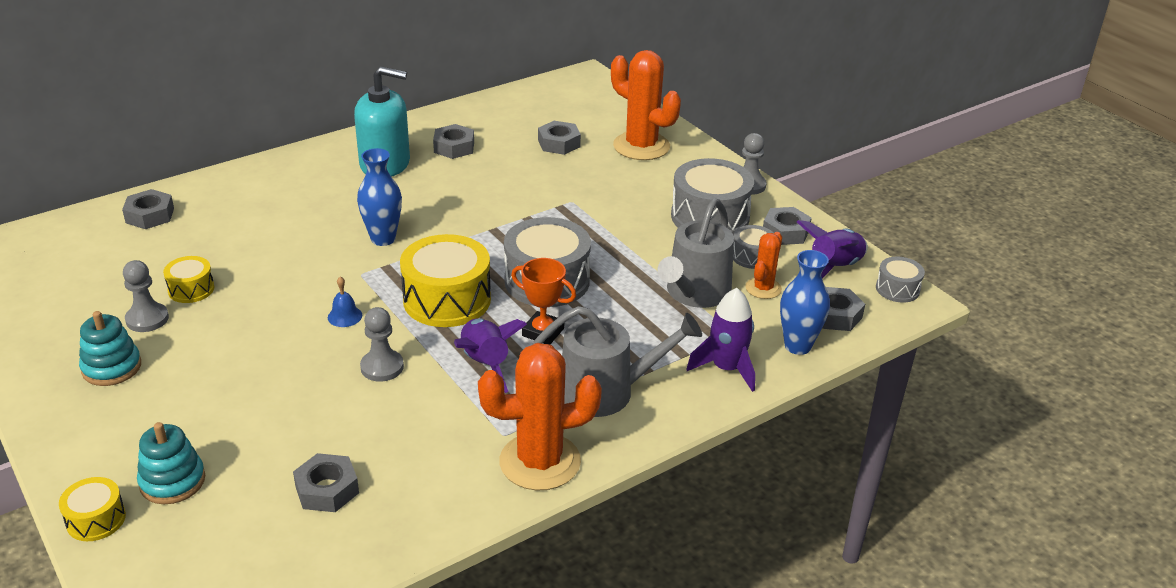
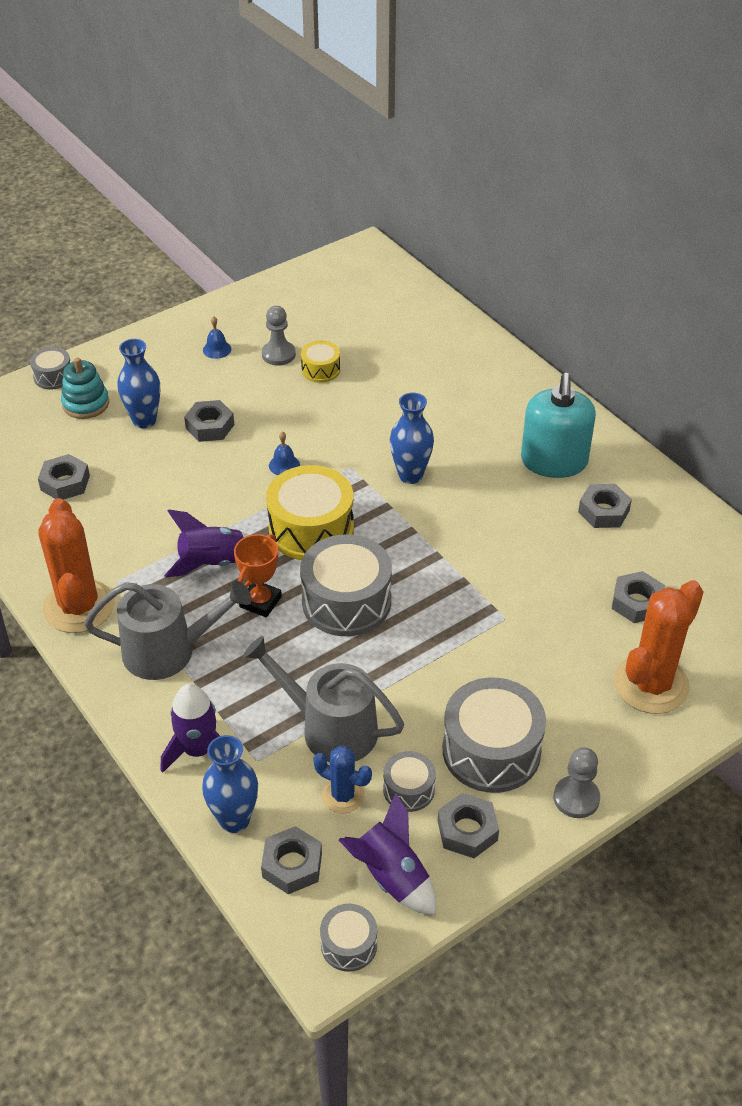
camera: 90 degrees right, 10 degrees up
(96, 519) = (53, 376): yellow drum -> grey drum
(111, 367) = (217, 349): turquoise stacking toy -> blue bell
(150, 215) = (431, 326): grey nut -> grey nut (210, 426)
(229, 425) = (144, 420): none -> blue vase
(382, 367) = (211, 496): grey pawn -> none
(606, 392) = (168, 651): grey watering can -> grey watering can turned 90 degrees counterclockwise
(763, 288) = (343, 795): orange cactus -> blue cactus

